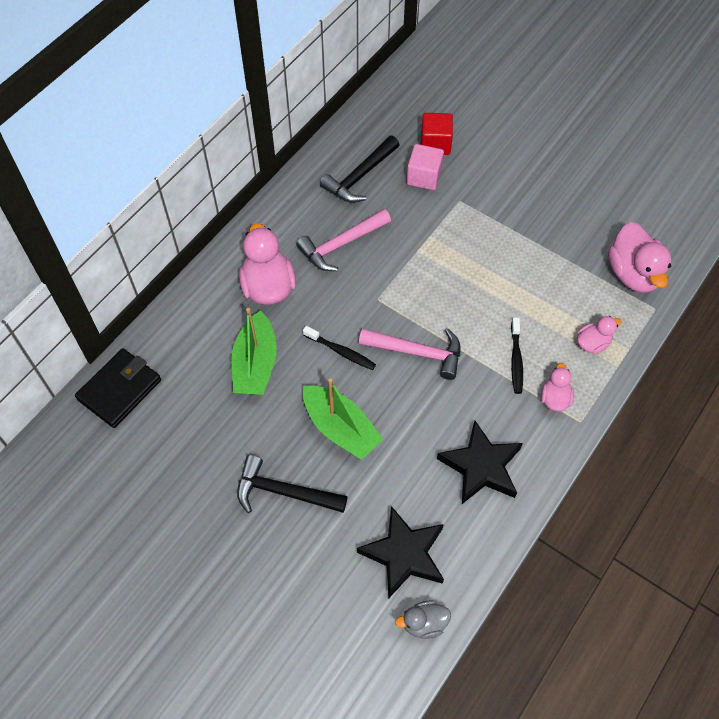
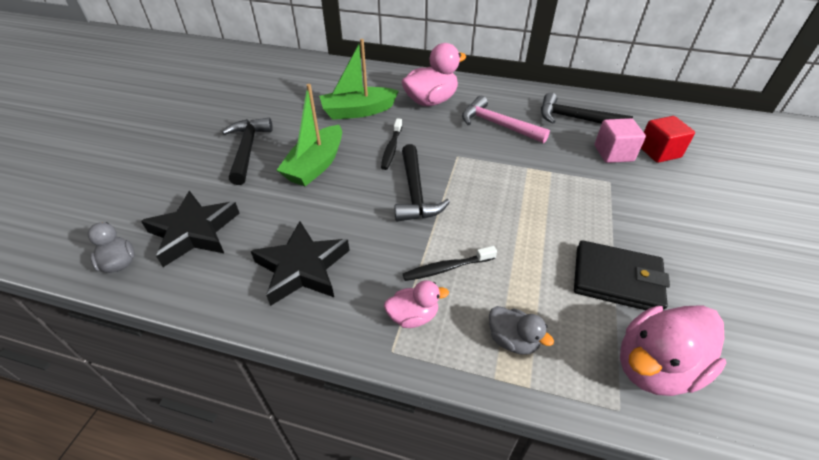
camera: 70 degrees right, 15 degrees down
(120, 390) = (313, 66): black wallet -> black wallet (616, 279)
(417, 352) = (415, 192): pink hammer -> black hammer
(592, 343) = (512, 340): pink duck -> grey duck

